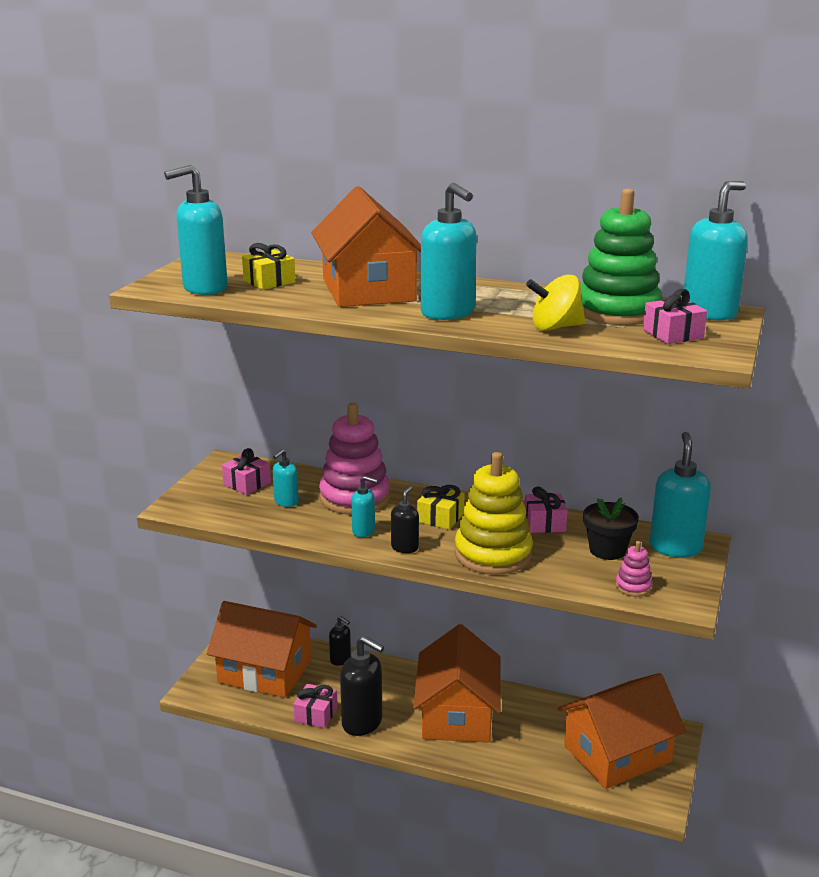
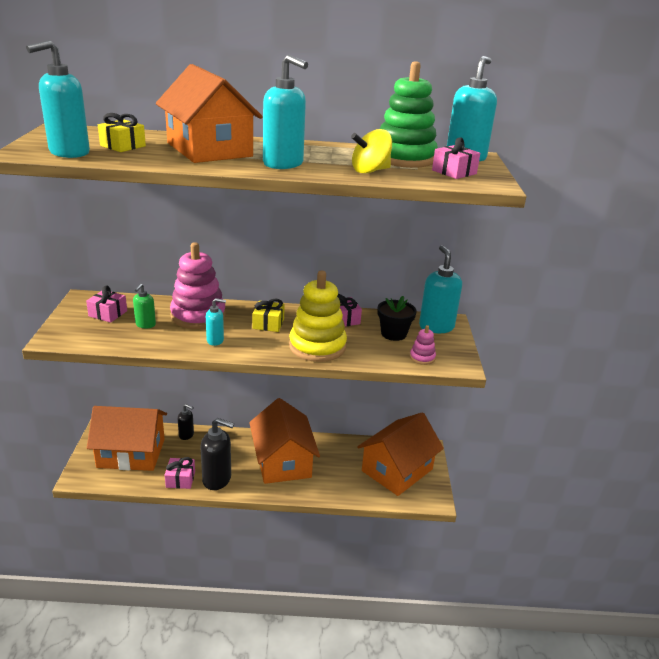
camera: 20 degrees left, 5 degrees up
(286, 502) = (145, 325): turquoise soap dispenser -> green soap dispenser
(405, 547) = (251, 349): black soap dispenser -> none

